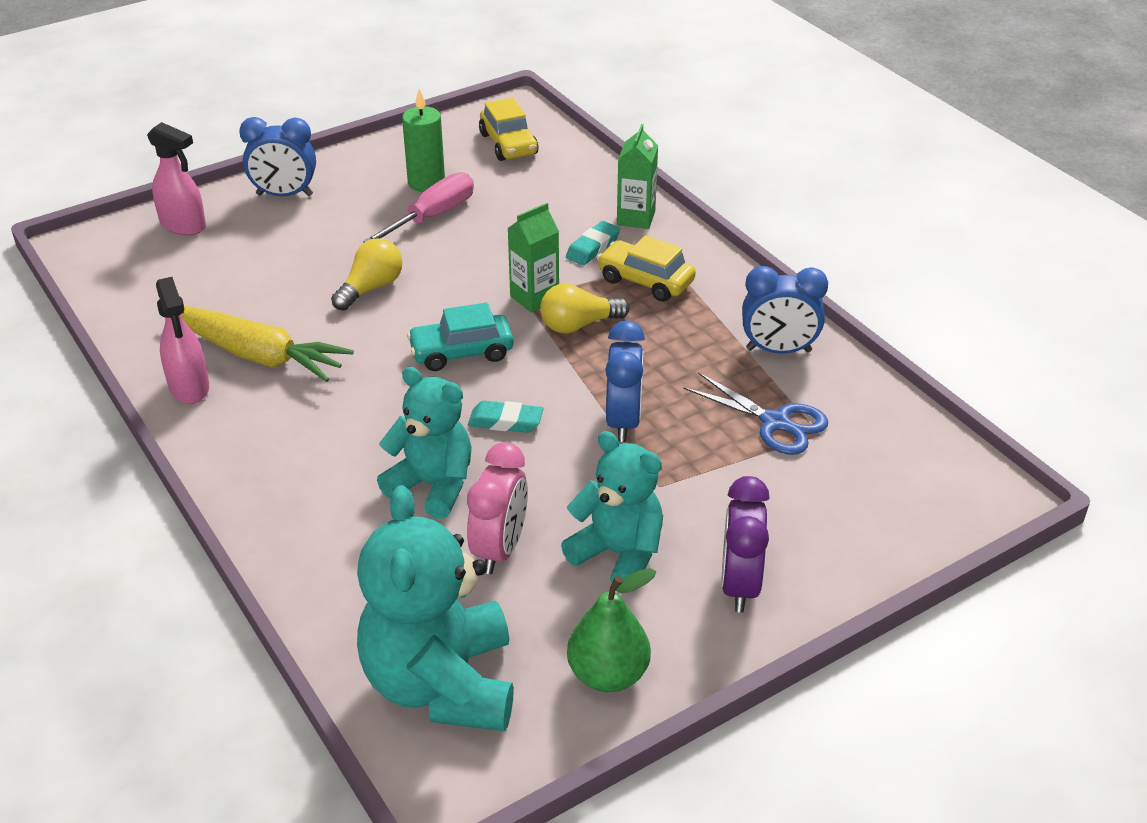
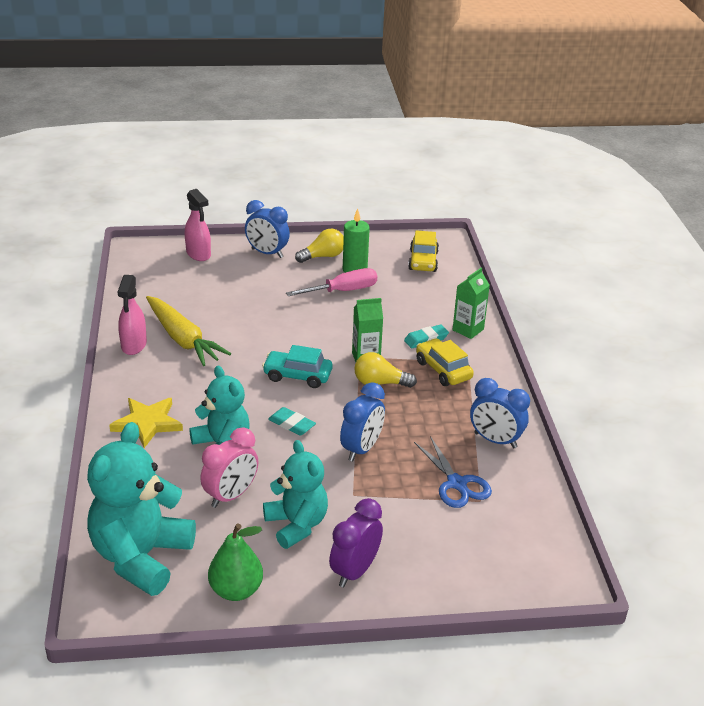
camera: 25 degrees right, 5 degrees down
(300, 492) = (147, 423): none -> yellow star
(371, 288) = (274, 322): yellow light bulb -> yellow light bulb (323, 256)

